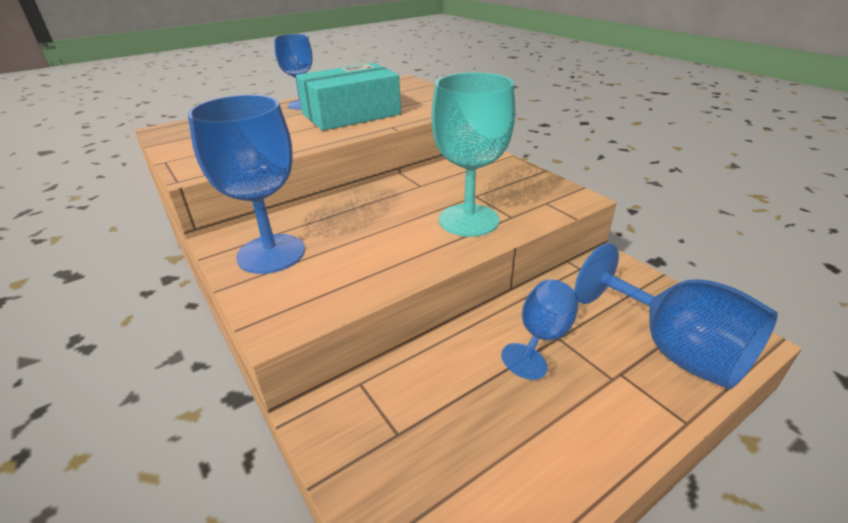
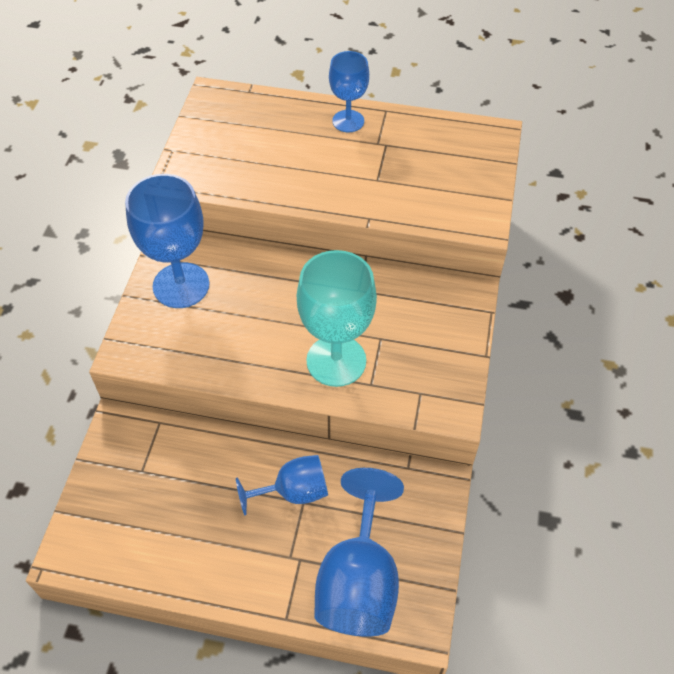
camera: 45 degrees right, 20 degrees up
(351, 114) = (364, 170): turquoise box -> none

